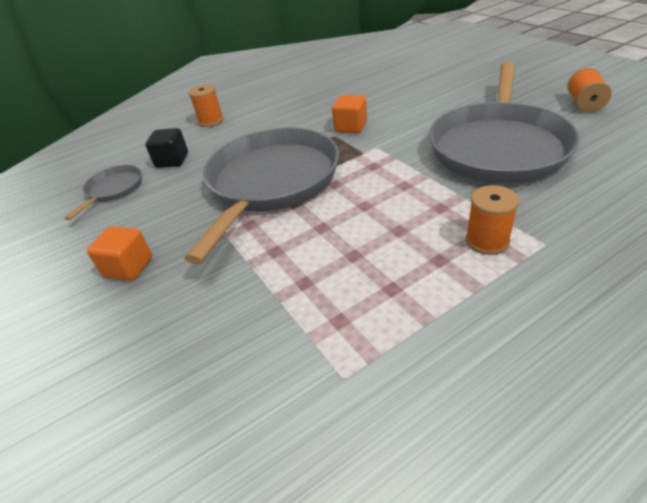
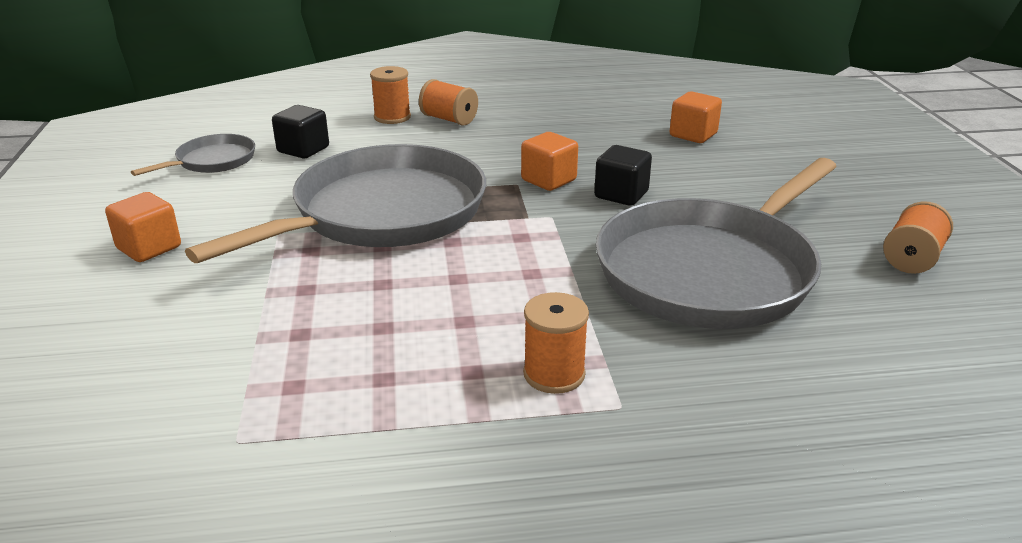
camera: 20 degrees right, 10 degrees down
(249, 111) = (449, 119): none -> orange spool
(401, 75) = (693, 135): none -> orange cube
(401, 121) = (621, 195): none -> black cube

